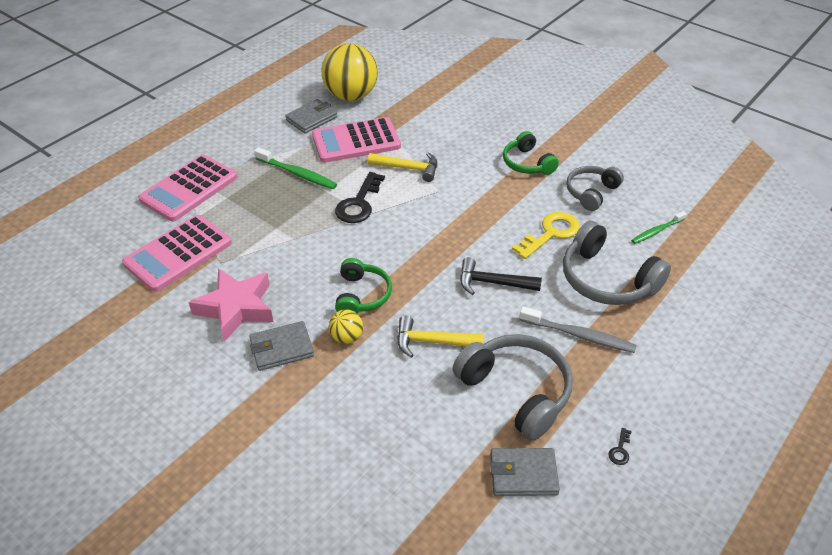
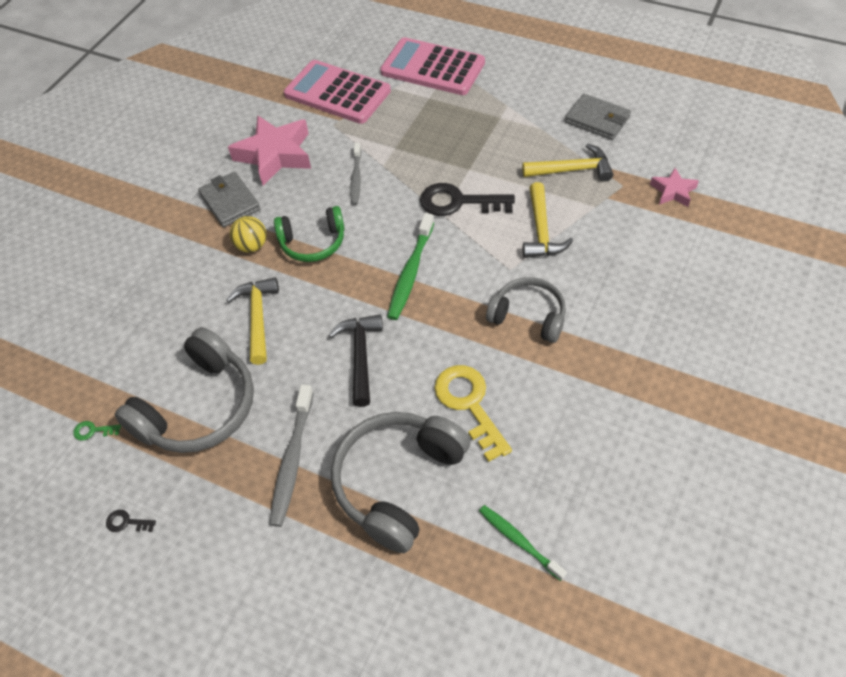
camera: 80 degrees right, 10 degrees up
(297, 174) = (489, 138): green toothbrush -> green toothbrush (410, 272)
(299, 257) = (356, 178): none -> grey toothbrush
(351, 96) = (664, 140): yellow ball -> none
(356, 141) = (572, 170): pink calculator -> yellow hammer
(400, 104) = (673, 191): none -> pink star
(523, 474) = (93, 431): grey wallet -> green key
(527, 163) = (609, 354): green headphones -> none
(551, 233) = (469, 404): yellow key -> yellow key turned 150 degrees counterclockwise
(591, 192) = (575, 443): grey headphones -> grey headphones (528, 316)

